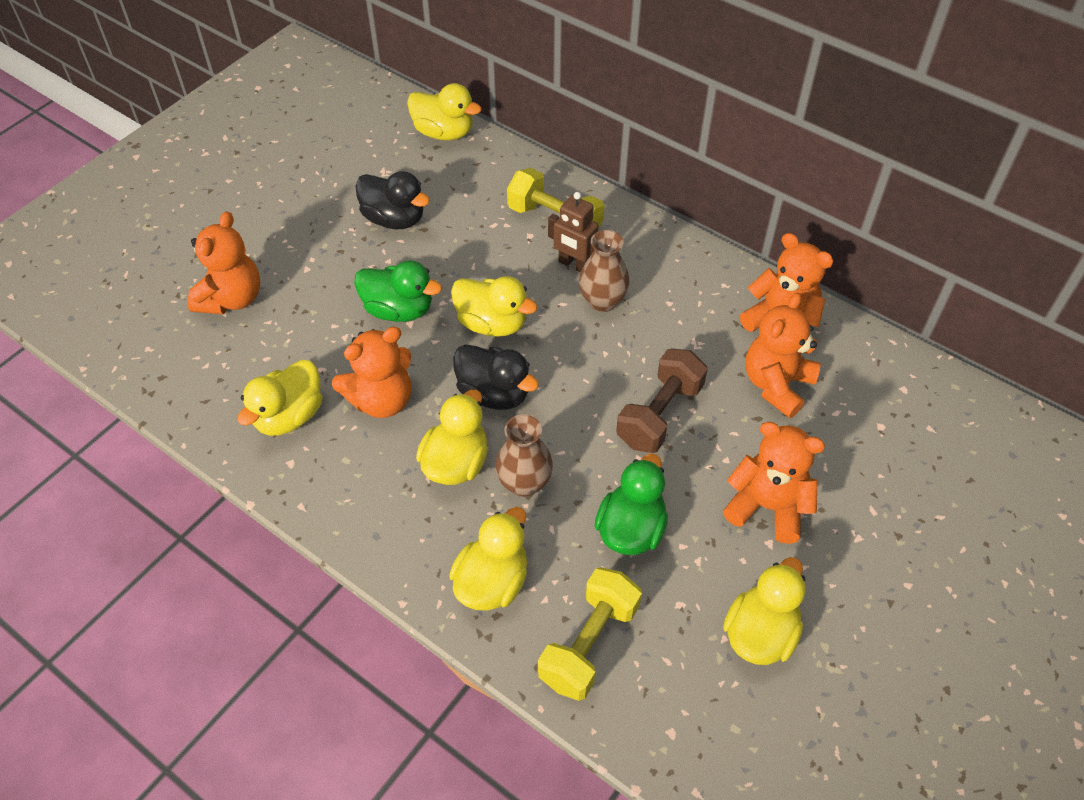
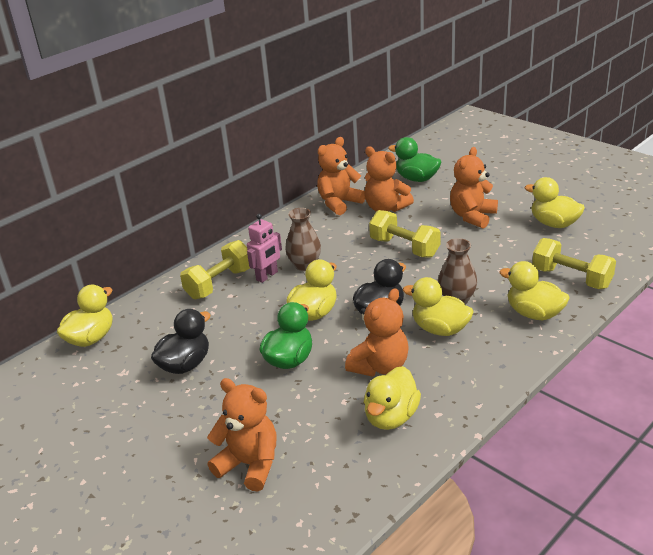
camera: 80 degrees left, 20 degrees down
(289, 416) = (391, 417): yellow duck -> yellow duck turned 75 degrees clockwise
(381, 400) = (380, 366): orange teddy bear -> orange teddy bear turned 60 degrees clockwise
(574, 265) = (267, 276): brown robot -> pink robot
(631, 529) = (490, 261): green duck -> green duck (416, 179)
(659, 414) = (404, 247): brown dumbbell -> yellow dumbbell

